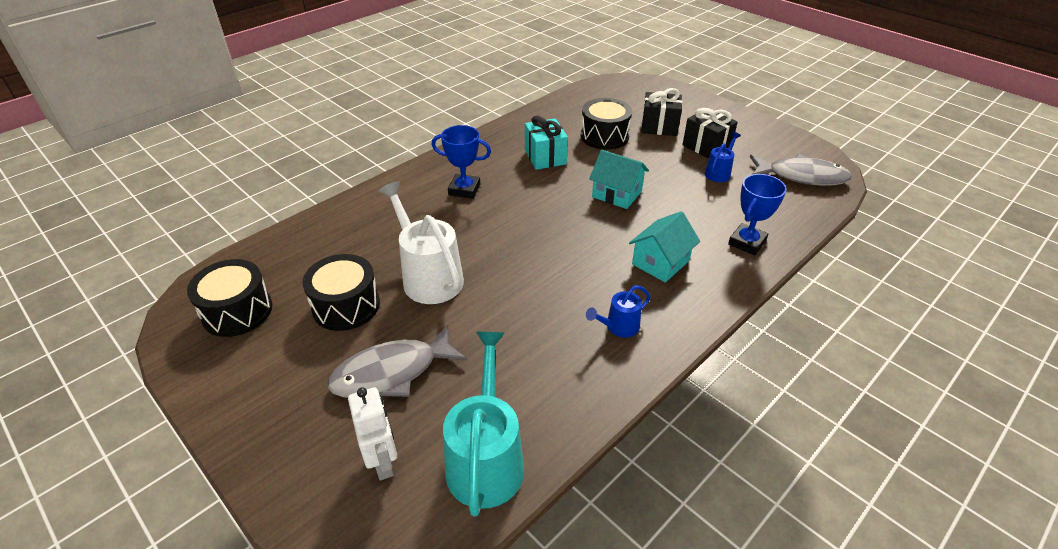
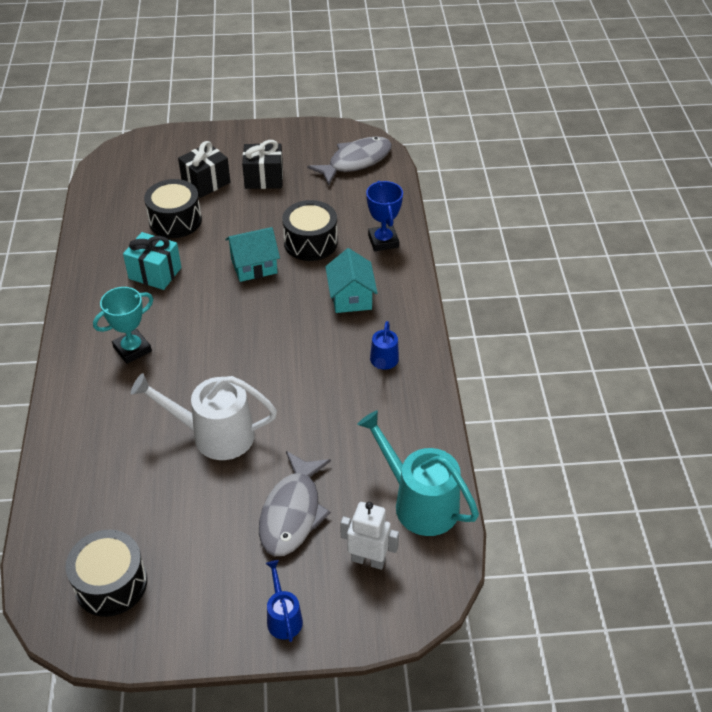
camera: 50 degrees left, 5 degrees up
(346, 306) = (188, 505): black drum -> black drum (310, 242)
(464, 189) = (132, 349): blue trophy -> turquoise trophy
(719, 173) = (300, 196): blue watering can -> blue watering can (283, 617)

